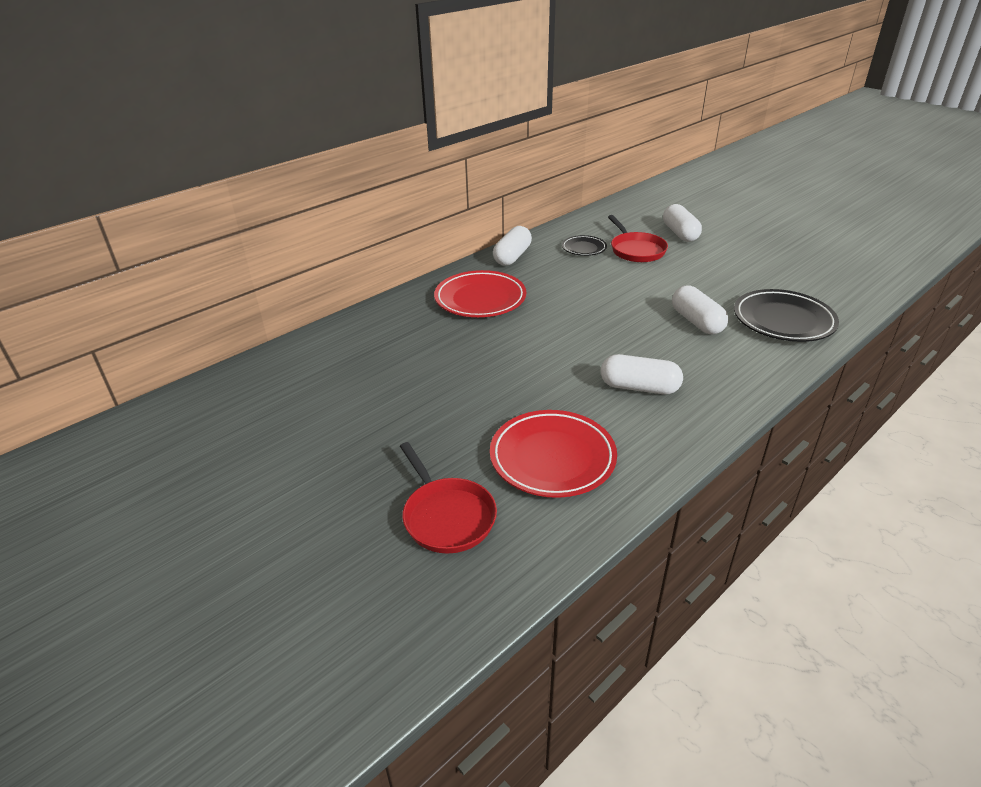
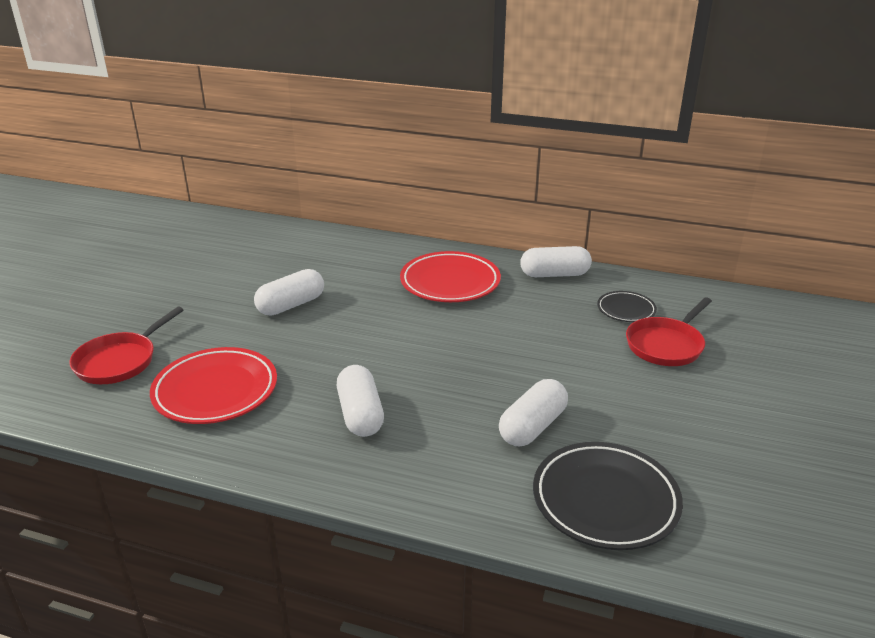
camera: 60 degrees right, 5 degrees down
(680, 233) = (758, 367): white capsule -> white capsule (291, 305)

